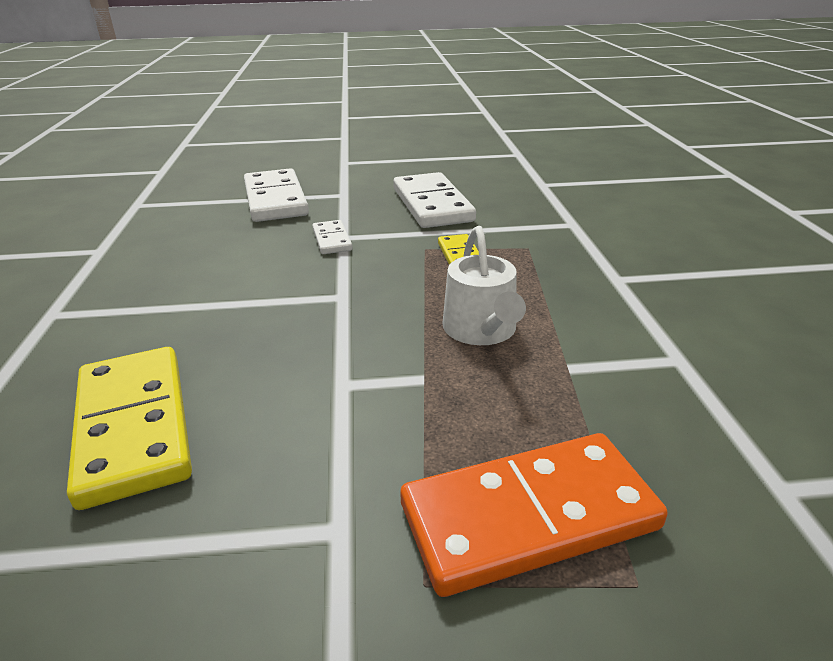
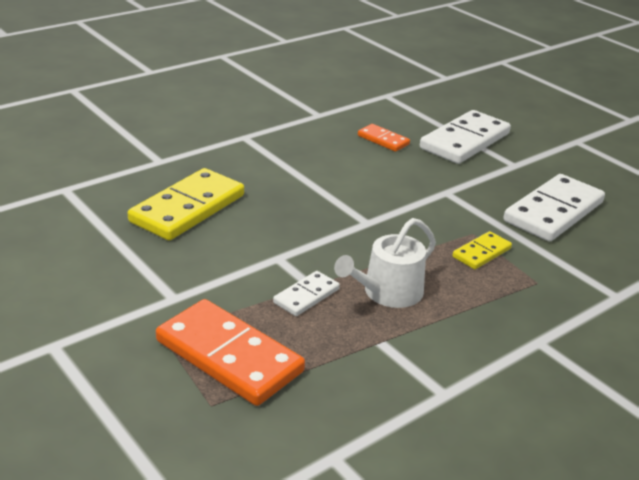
camera: 55 degrees right, 0 degrees up
(209, 234) = (383, 140): none -> orange domino
(332, 240) = (435, 189): white domino -> white domino (306, 296)

